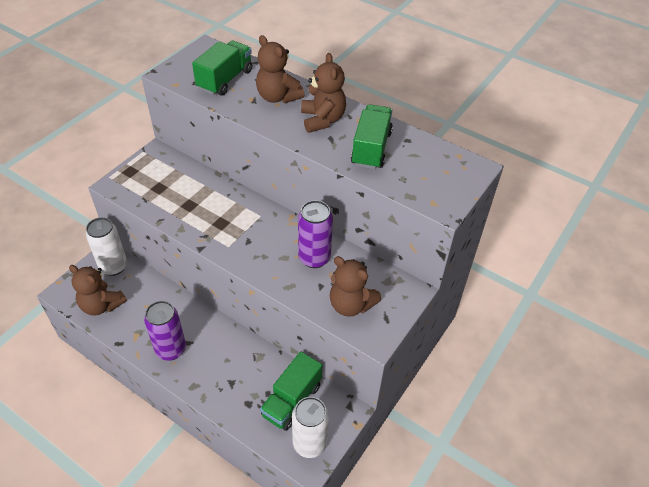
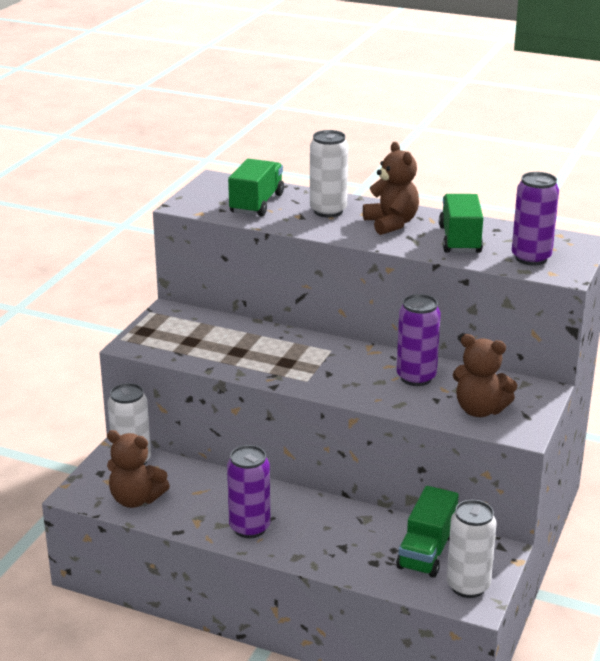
camera: 10 degrees left, 20 degrees down
(278, 97) = (328, 211): brown teddy bear -> white can
(422, 181) = (531, 258): none -> purple can

